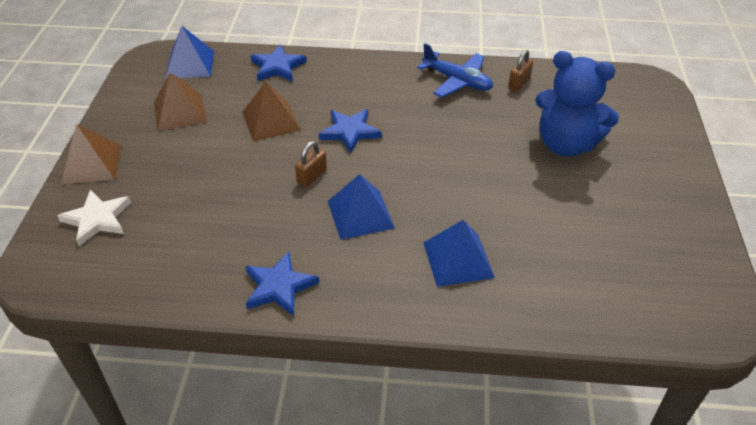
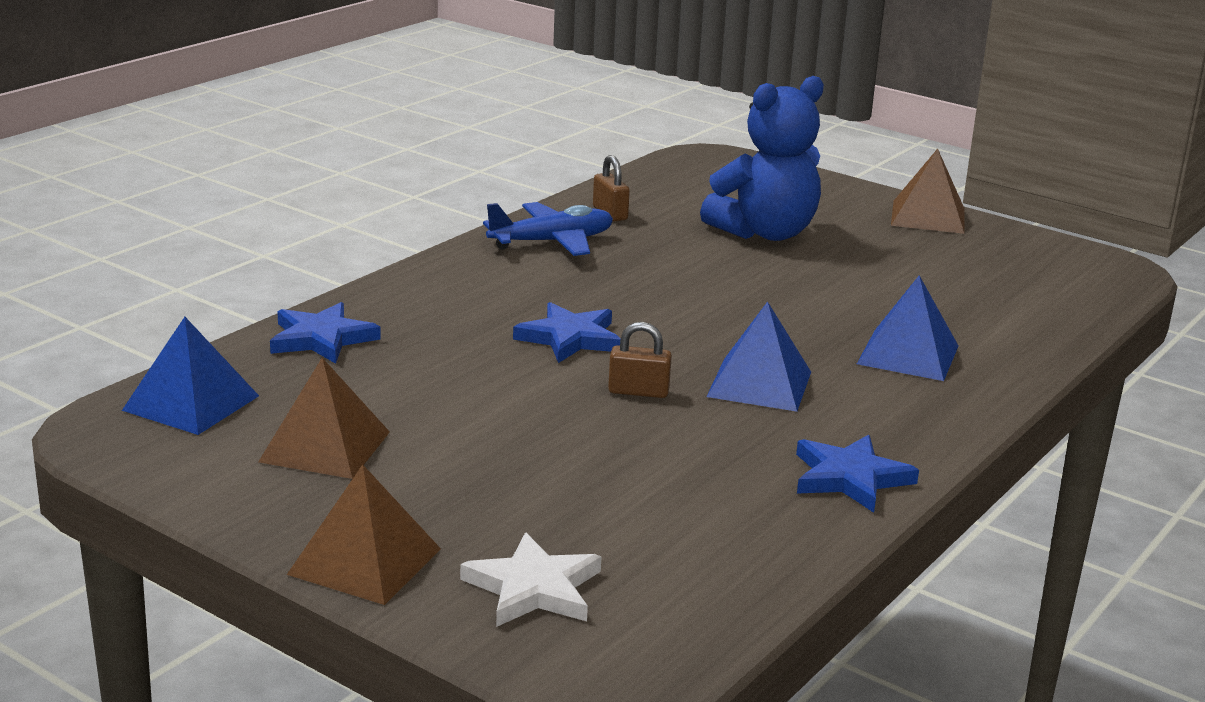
camera: 60 degrees left, 20 degrees down
(271, 121) = (461, 383): brown pyramid -> brown pyramid (928, 216)
(312, 176) = (638, 391): brown padlock -> brown padlock turned 60 degrees counterclockwise

